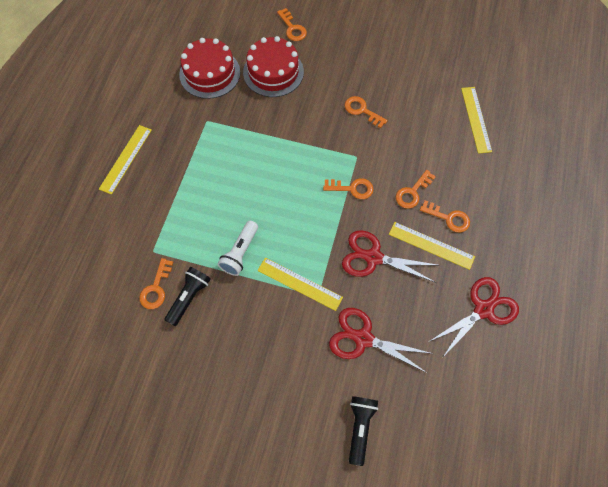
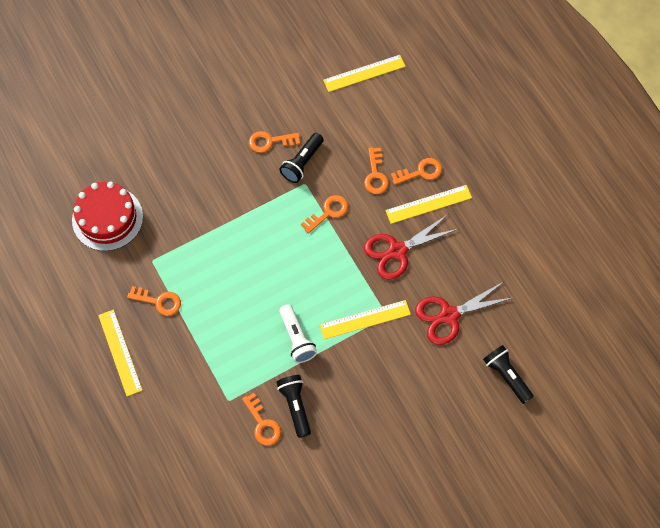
camera: 45 degrees left, 0 degrees up
(273, 72) = (161, 170): red cake -> none
(292, 28) = (134, 117): orange key -> orange key (159, 301)
(369, 141) = (302, 163): none -> black flashlight
(476, 119) = (364, 73): yellow ruler -> yellow ruler turned 60 degrees counterclockwise
(483, 309) = (507, 218): red scissors -> none

